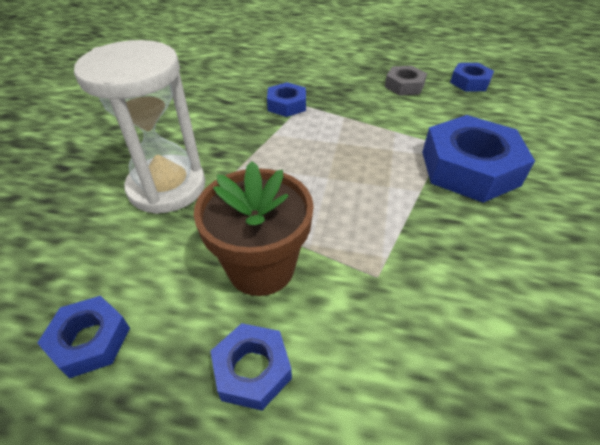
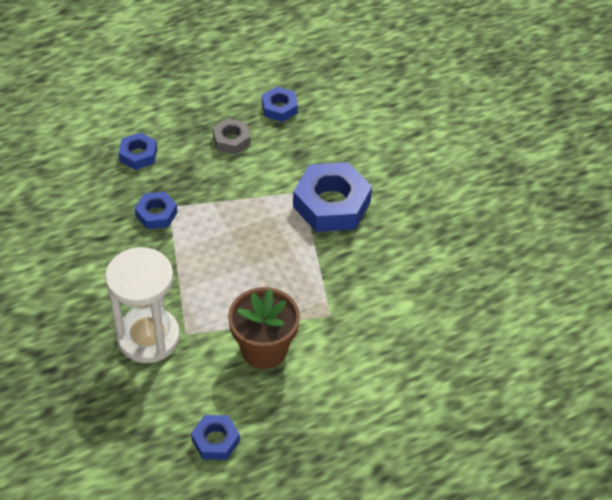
camera: 40 degrees left, 5 degrees up
(252, 370) = (308, 399): blue nut -> blue nut (138, 155)

